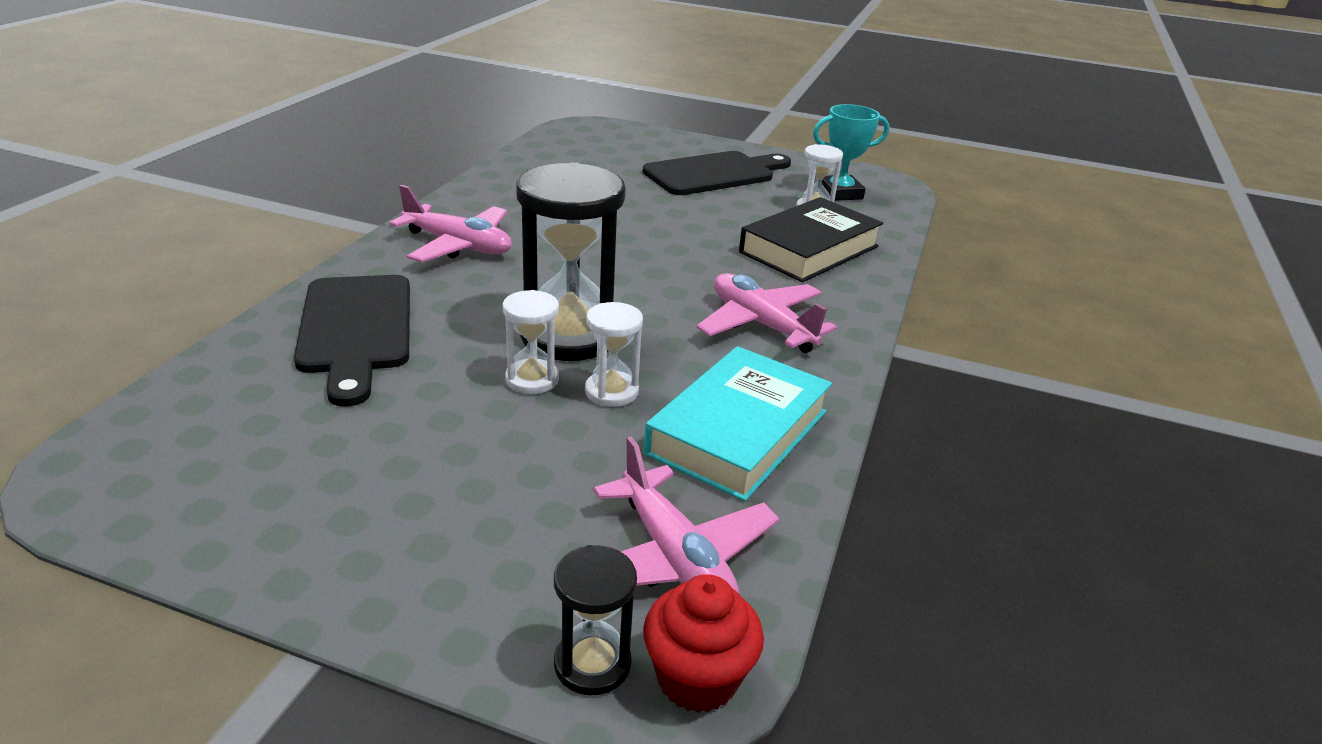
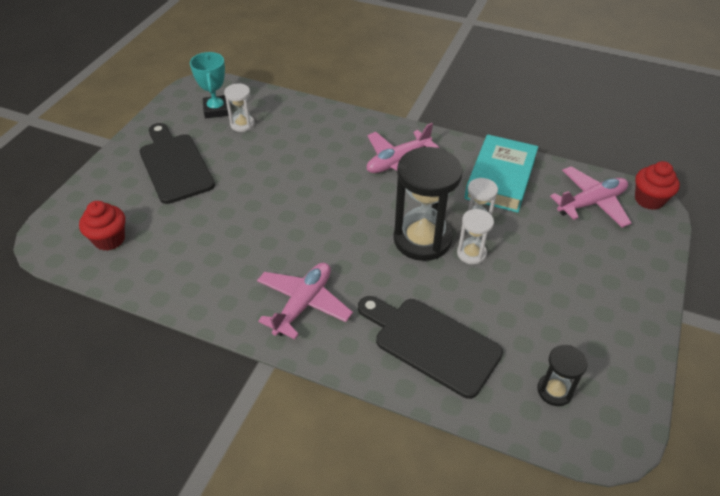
camera: 85 degrees left, 15 degrees up
(356, 329) = (431, 343): black cutting board -> black cutting board turned 135 degrees counterclockwise
(582, 149) = (109, 239): none -> red cupcake
(592, 664) = (653, 227): black hourglass -> black hourglass (554, 390)
(738, 432) = (500, 178): turquoise book -> turquoise book turned 75 degrees clockwise
(809, 249) = (303, 133): black book -> none

